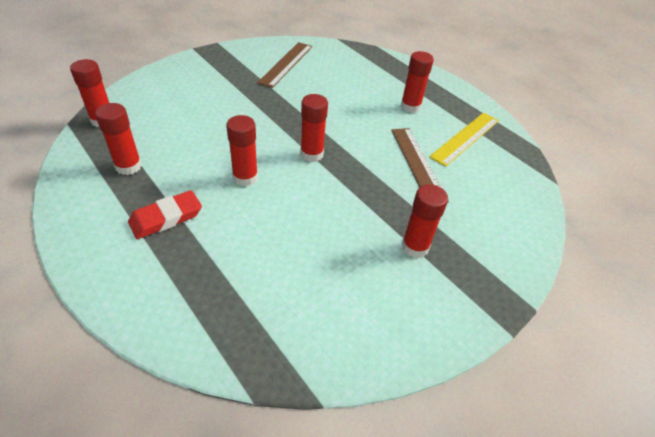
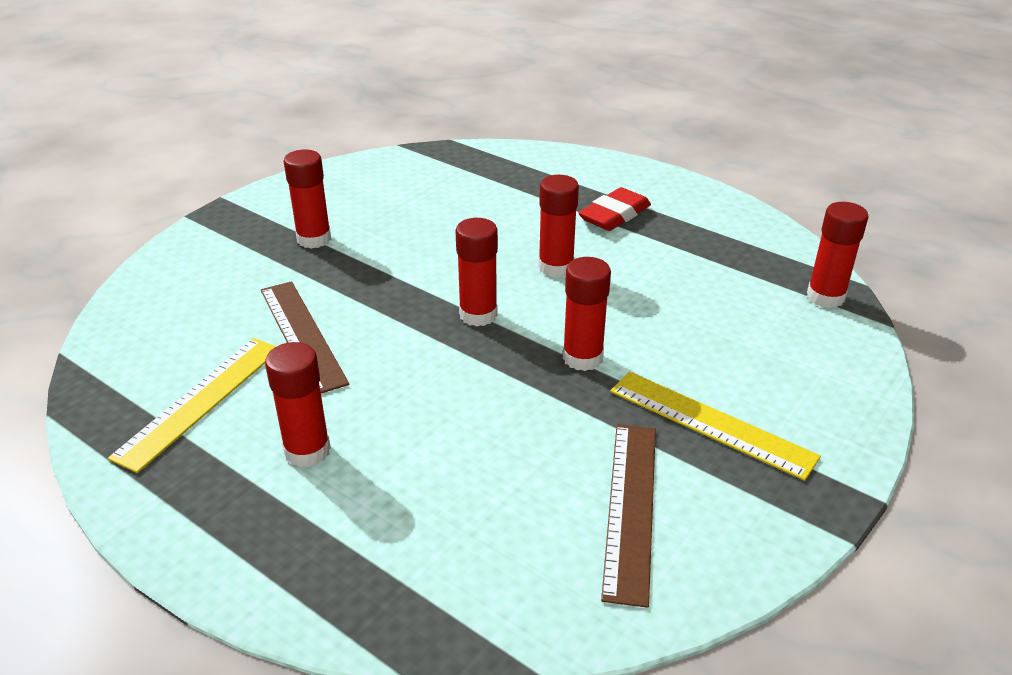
camera: 170 degrees right, 10 degrees down
(128, 166) = (714, 251): red glue stick -> red glue stick (582, 358)
(231, 80) = (711, 423): none -> yellow ruler

